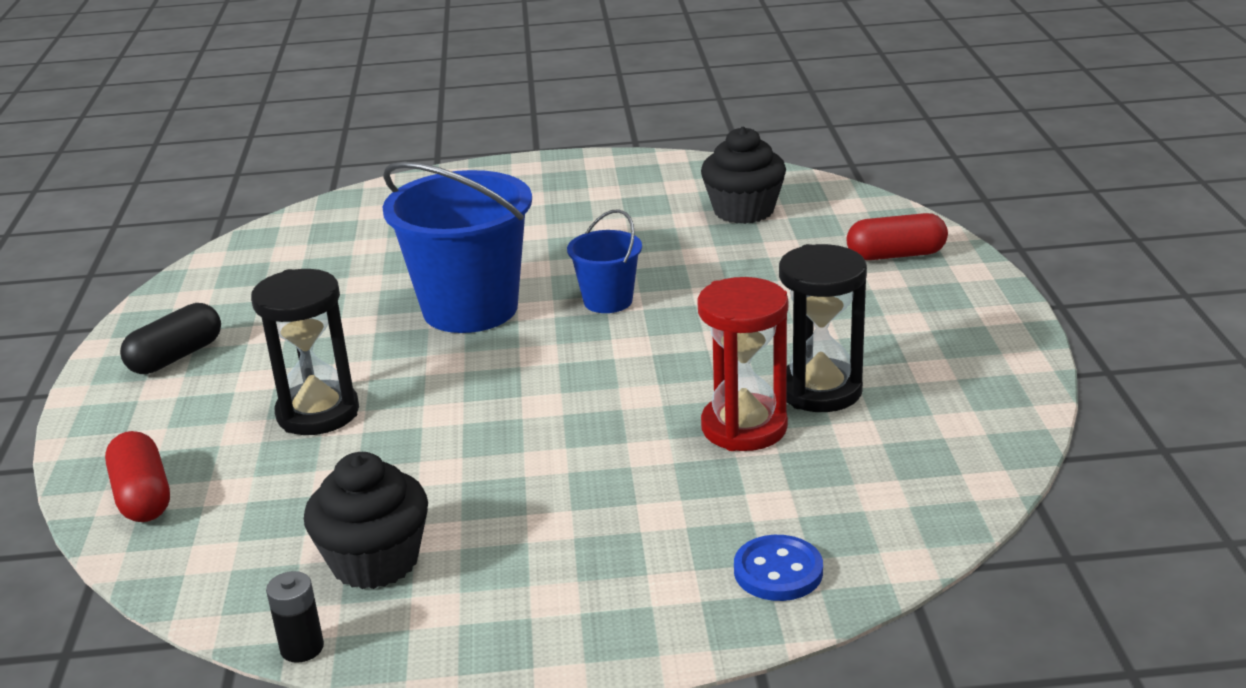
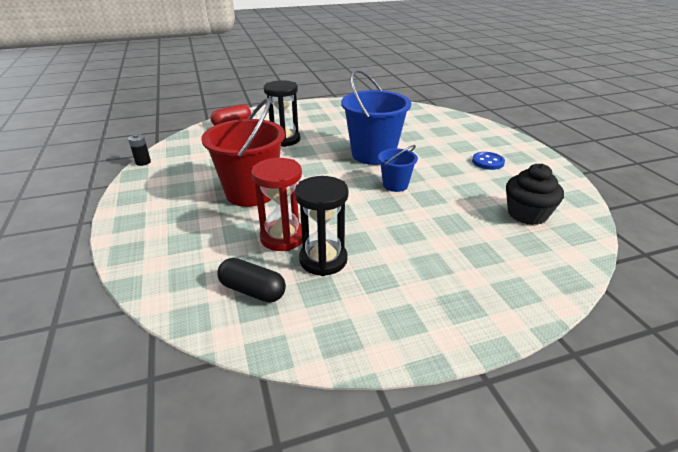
camera: 75 degrees right, 5 degrees up
(176, 357) = (318, 111): black capsule -> black capsule (252, 290)
(375, 561) = (188, 166): black cupcake -> none
(563, 462) = (251, 193): none -> red bucket
(778, 571) = (159, 259): blue button -> blue button (487, 162)
(896, 255) = (509, 281): red capsule -> none

